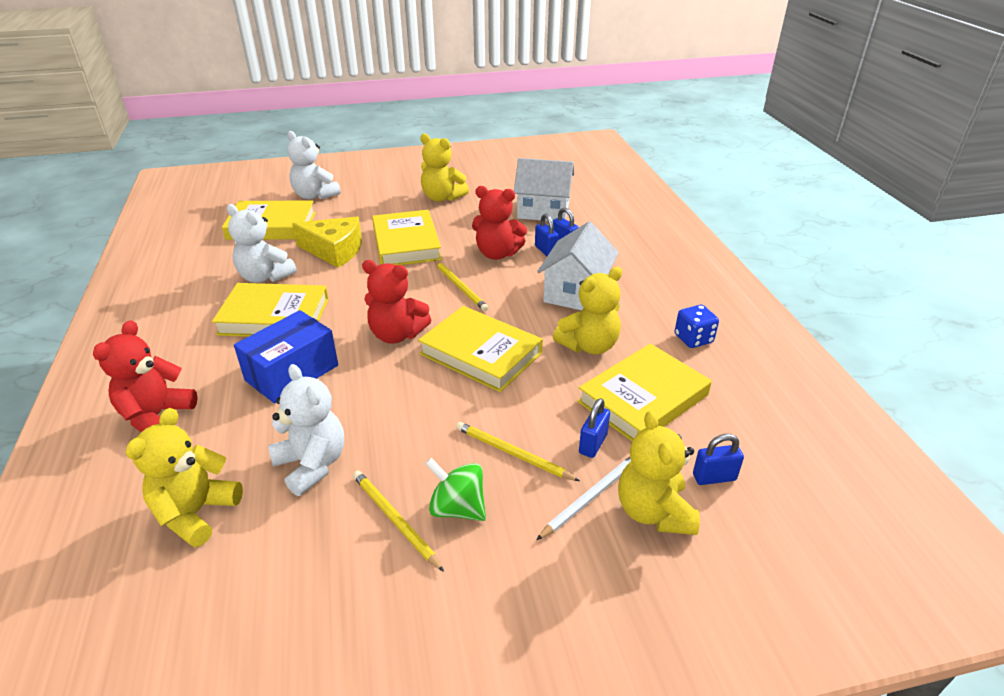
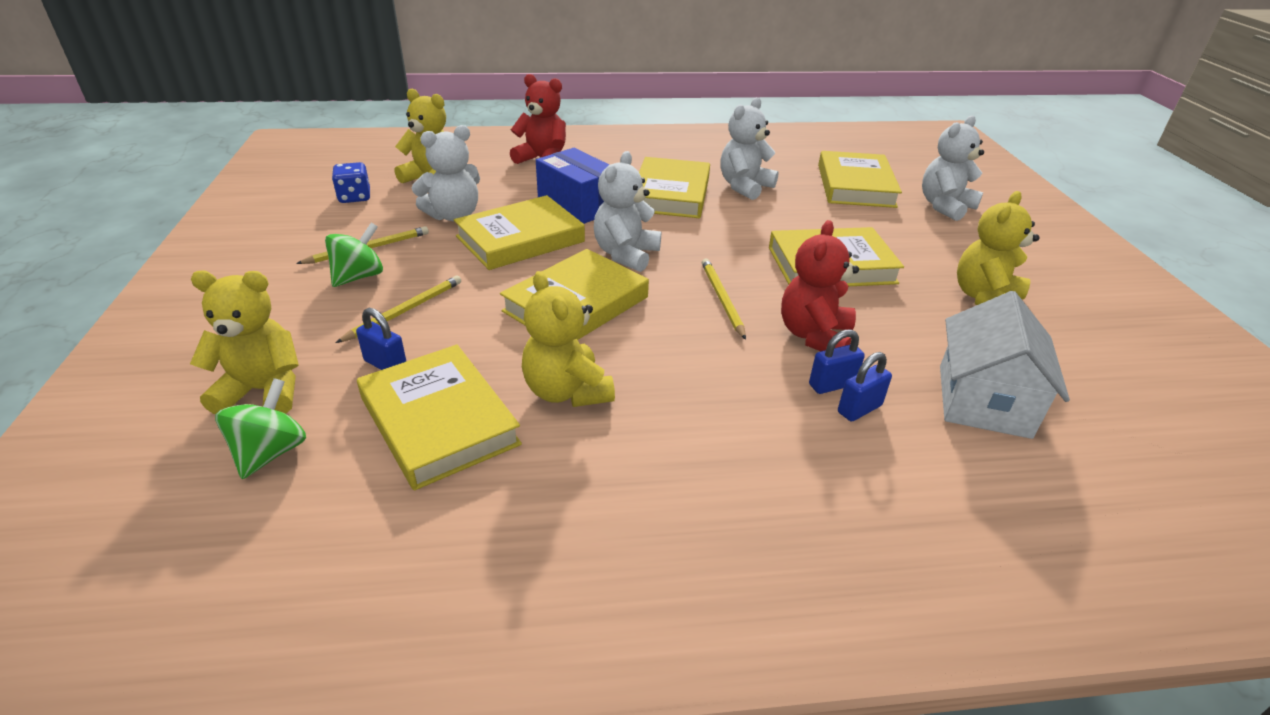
camera: 95 degrees right, 0 degrees up
(335, 250) = (804, 220): yellow cheese -> none
(369, 402) = (520, 239): none -> yellow book
(397, 334) = (626, 254): red teddy bear -> white teddy bear
(460, 287) = (722, 299): yellow pencil -> yellow pencil turned 105 degrees clockwise
(576, 292) = (703, 400): white house -> none
(591, 497) = (315, 351): white pencil -> none
(693, 339) = (552, 513): blue dice -> blue dice (355, 197)
(714, 477) = (271, 452): blue padlock -> green spinning top

